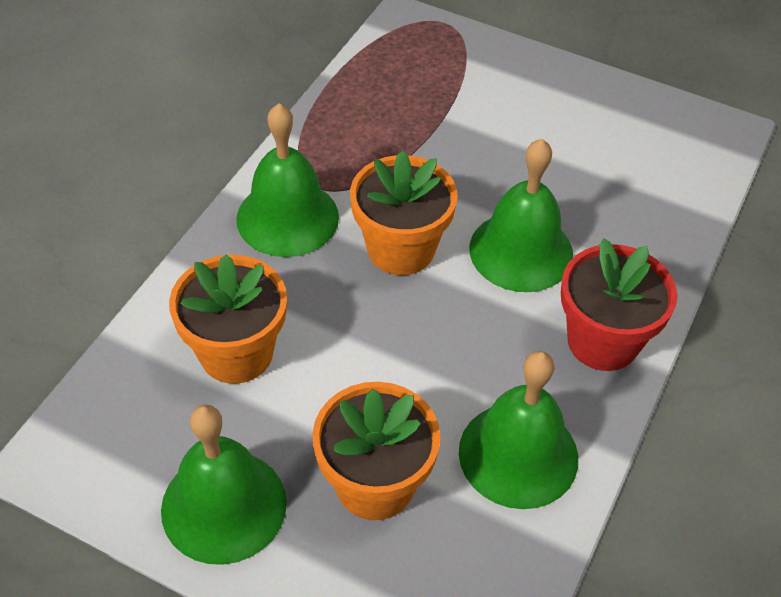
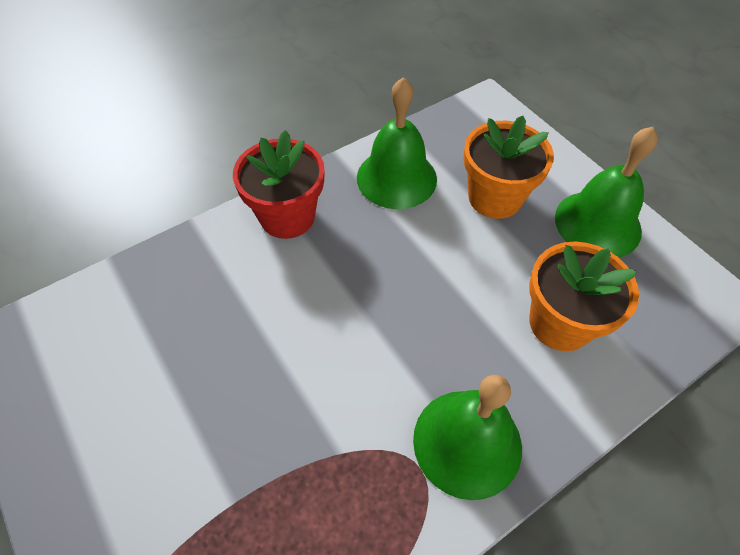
camera: 150 degrees left, 5 degrees up
(401, 249) = (381, 356): orange flower pot -> none
(521, 251) = (285, 308): green bell -> none

